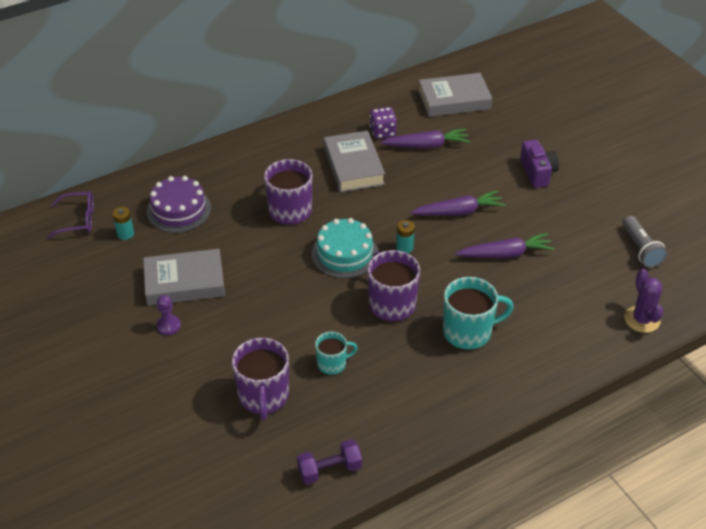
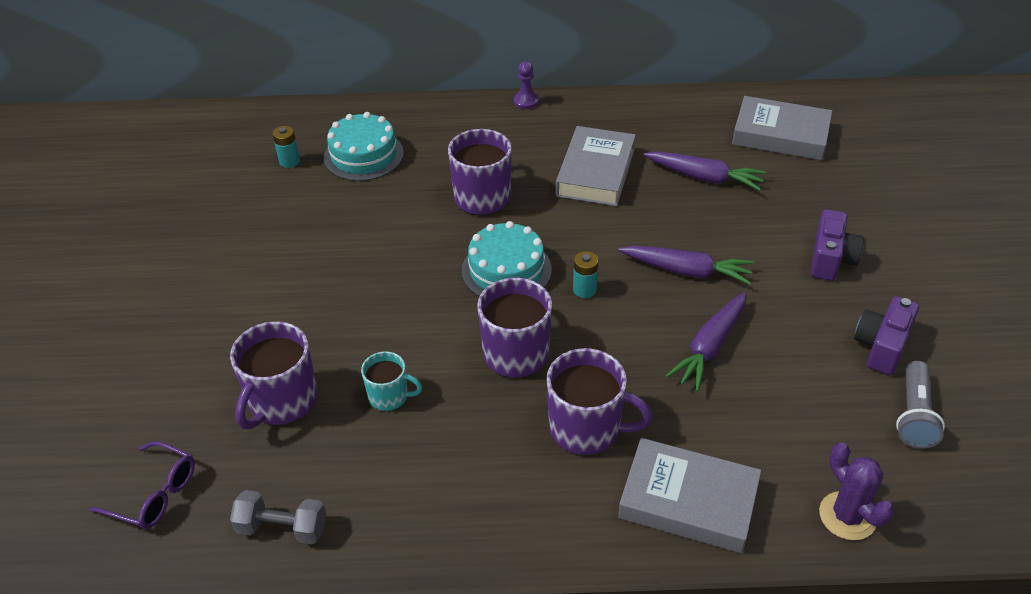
camera: 30 degrees right, 0 degrees up
(78, 220) = (256, 130): purple glasses -> purple glasses (154, 494)
(168, 326) = (250, 277): purple pawn -> purple pawn (526, 101)
(179, 210) = (363, 155): purple cake -> turquoise cake
(184, 282) = (305, 235): grey book -> grey book (688, 501)
(329, 470) = (282, 528): purple dumbbell -> grey dumbbell
(383, 132) = (661, 145): purple dice -> none
(468, 332) = (587, 429): turquoise mug -> purple mug
(505, 254) = (710, 347): purple carrot -> purple carrot turned 105 degrees clockwise
(599, 216) = (881, 346): none -> purple camera
(642, 319) = (847, 516): purple cactus -> purple cactus turned 45 degrees counterclockwise

